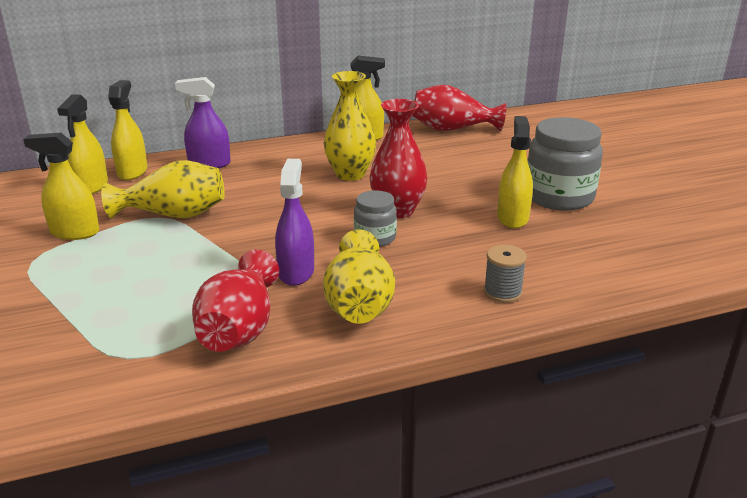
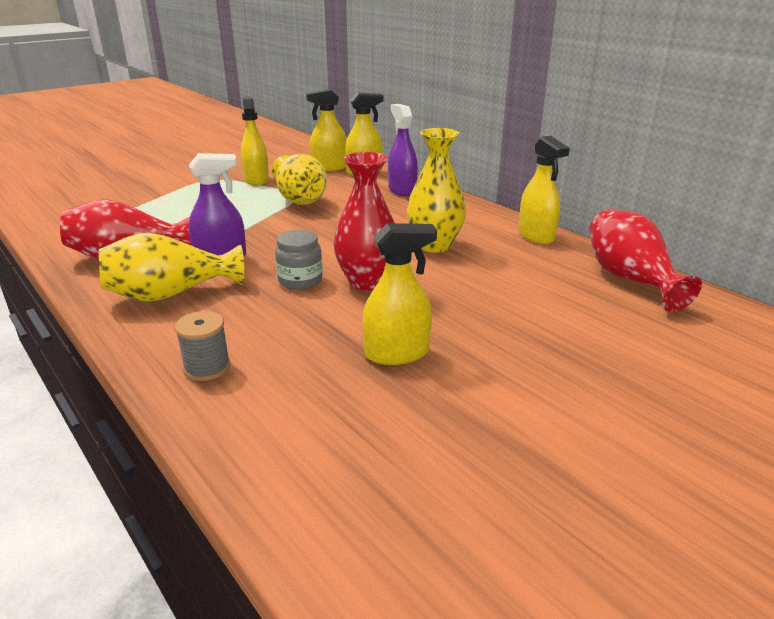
camera: 70 degrees right, 0 degrees up
(559, 197) = (489, 384): grey jar -> none

